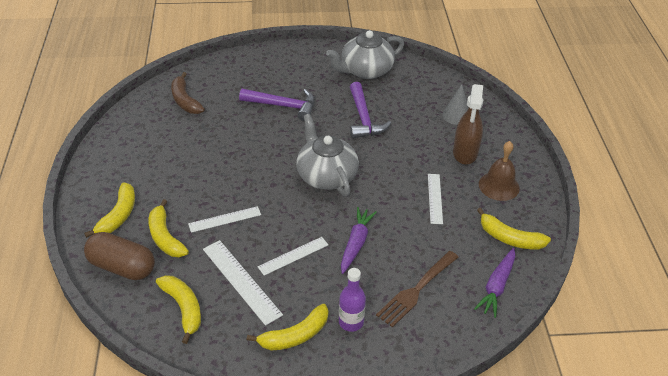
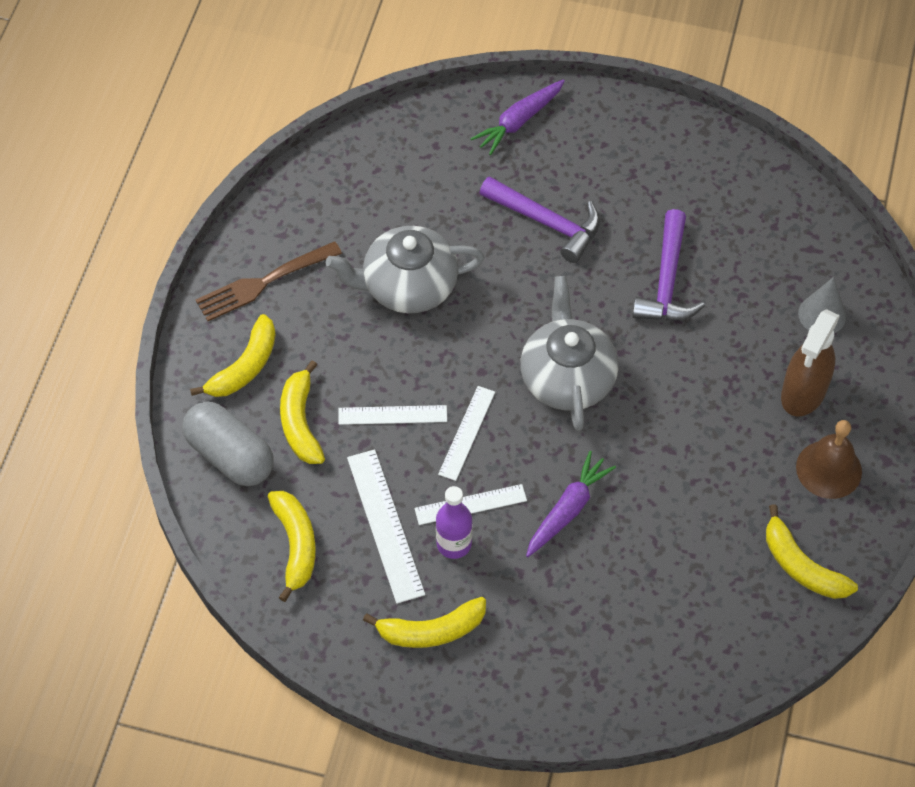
camera: 20 degrees right, 15 degrees up
(122, 267) = (230, 455): brown capsule -> grey capsule
(185, 100) = (396, 172): brown banana -> none
(351, 322) = (514, 633): purple bottle -> purple bottle (454, 544)
(365, 70) = (708, 180): grey teapot -> grey teapot (408, 286)
(416, 290) = (625, 610): brown fork -> brown fork (263, 282)
(435, 198) = (718, 464): white ruler -> white ruler (466, 433)
(496, 286) = (744, 639): purple carrot -> purple carrot (519, 121)

